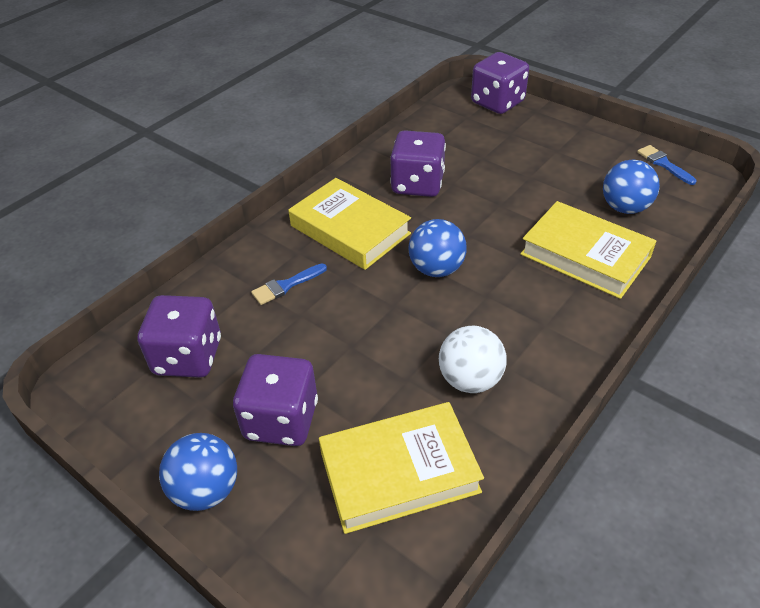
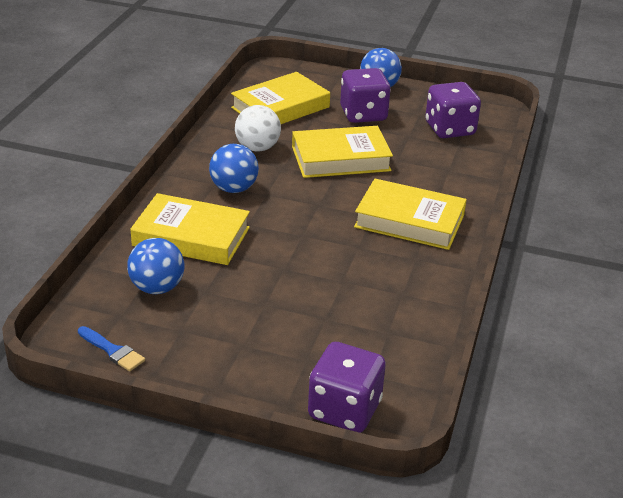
camera: 155 degrees right, 10 degrees down
(286, 286) = (425, 174): blue brush -> none
(368, 334) = (340, 158): none -> yellow book
(417, 184) = (377, 274): purple dice -> none
(436, 269) = (315, 205): blue ball -> blue ball (234, 189)

